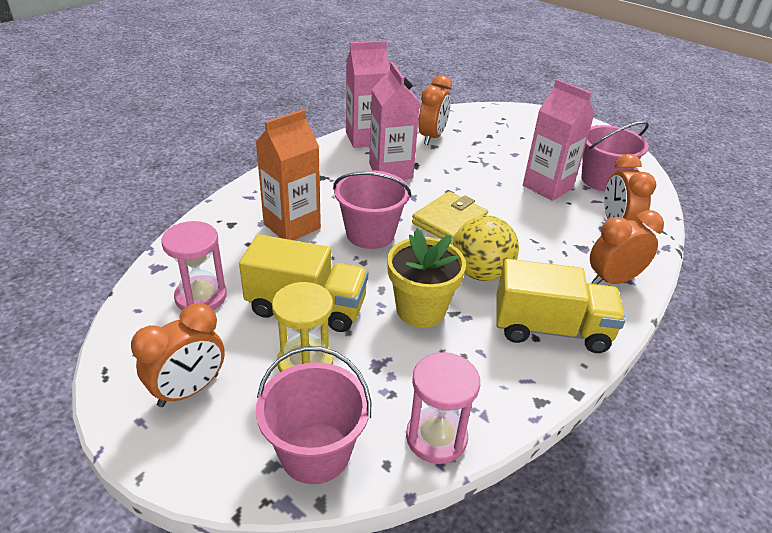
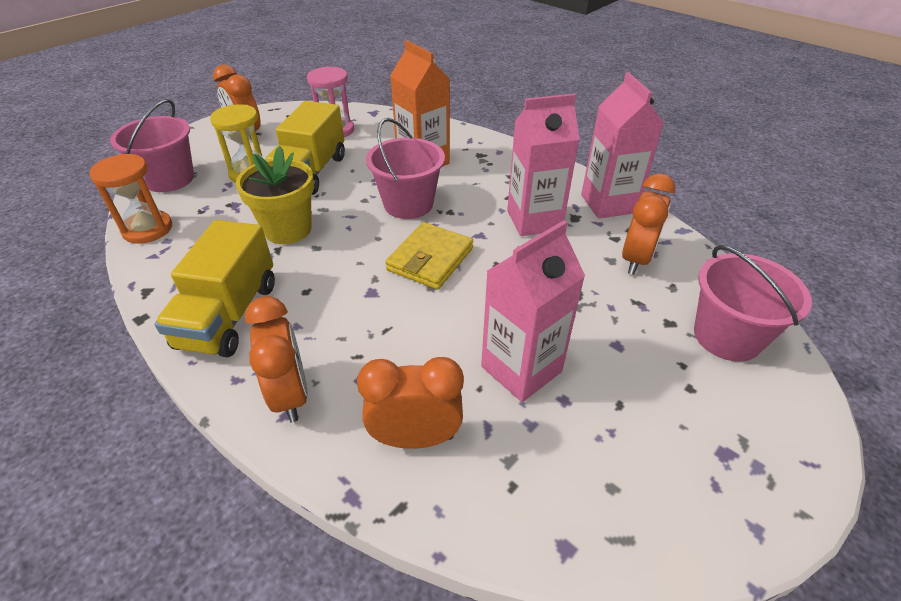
camera: 95 degrees right, 5 degrees up
(432, 137) = (636, 259): orange clock -> orange clock turned 90 degrees counterclockwise
(436, 437) = (147, 229): pink hourglass -> orange hourglass
(449, 221) = (430, 259): yellow wallet -> yellow wallet turned 75 degrees clockwise
(480, 273) = (332, 273): yellow ball -> none
(602, 180) = (557, 456): pink bucket -> pink bucket (727, 336)

